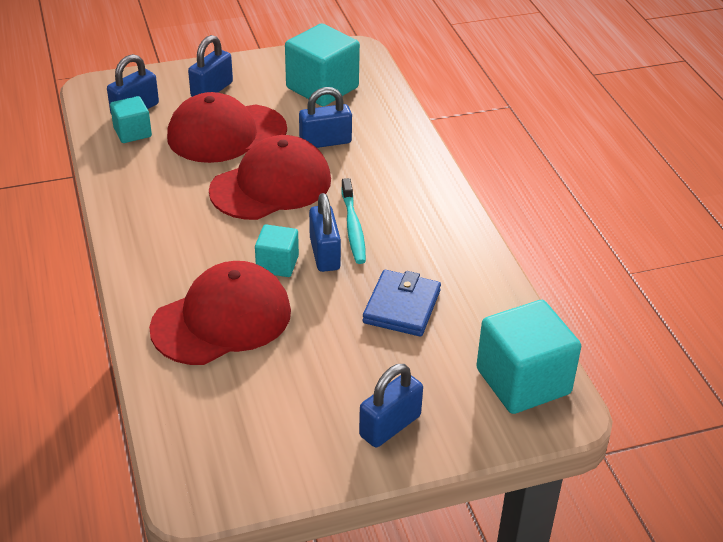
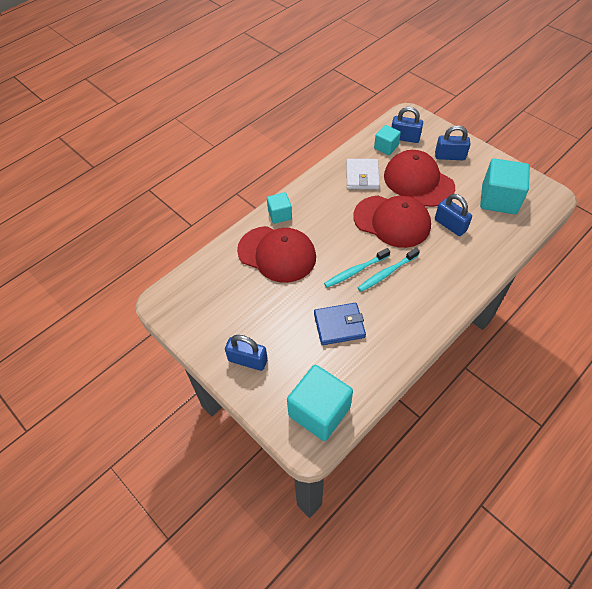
camera: 65 degrees right, 15 degrees up
(162, 176) = (362, 176): none -> white wallet
(277, 264) = (332, 255): turquoise cube -> turquoise cube (279, 215)
(324, 254) = (355, 271): blue padlock -> turquoise toothbrush

